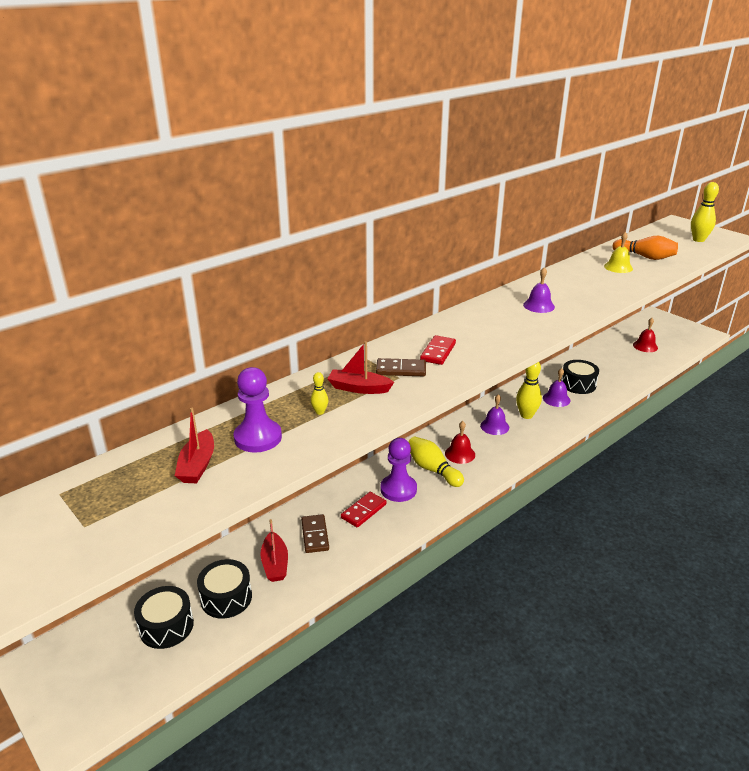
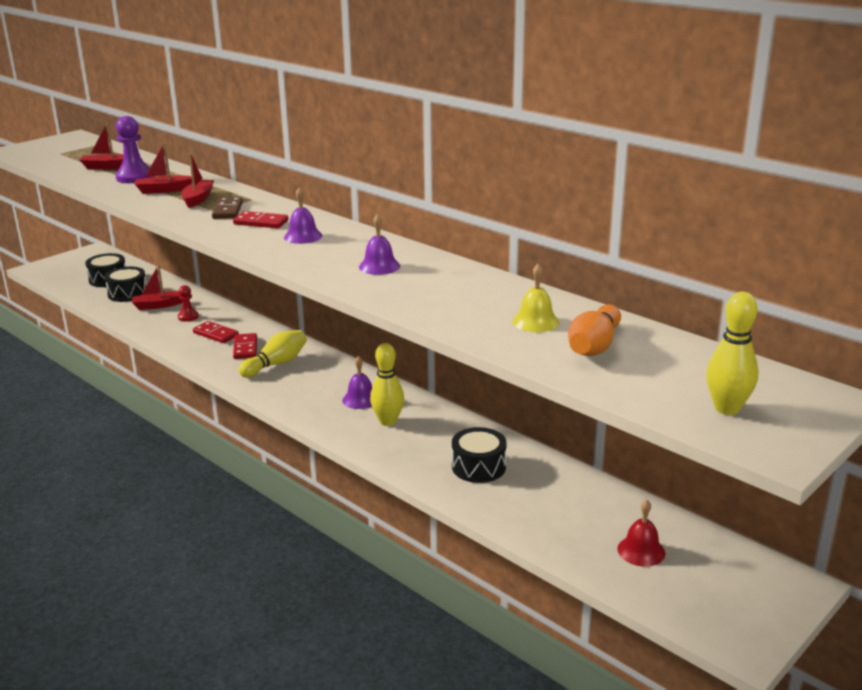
camera: 85 degrees right, 5 degrees down
(315, 535) = (188, 317): brown domino -> red pawn
(320, 412) = (164, 190): yellow bowling pin -> red boat
(398, 489) = (245, 348): purple pawn -> red domino
(460, 454) = (303, 378): red bell -> none
(556, 399) = (433, 446): purple bell -> purple bell (303, 236)

